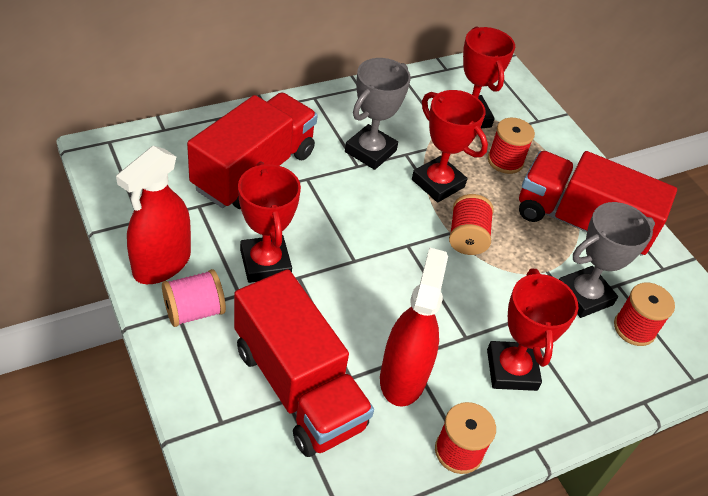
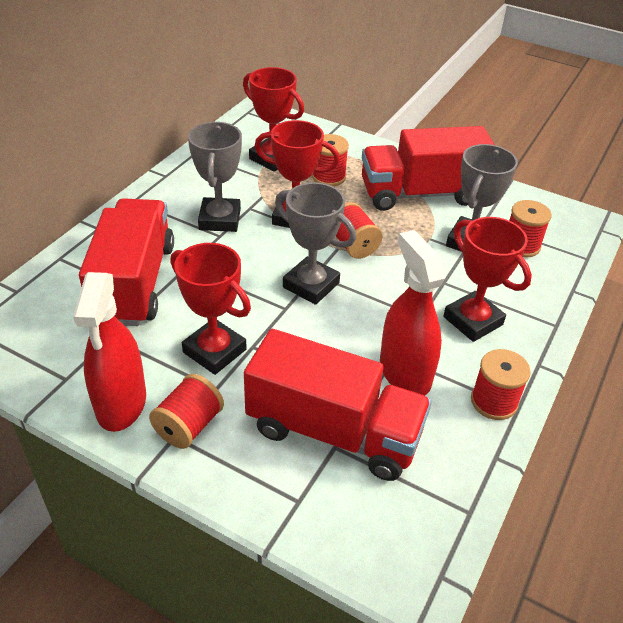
camera: 30 degrees left, 5 degrees down
(194, 311) = (189, 425): pink spool -> red spool
(394, 253) = (311, 285): none -> grey trophy

